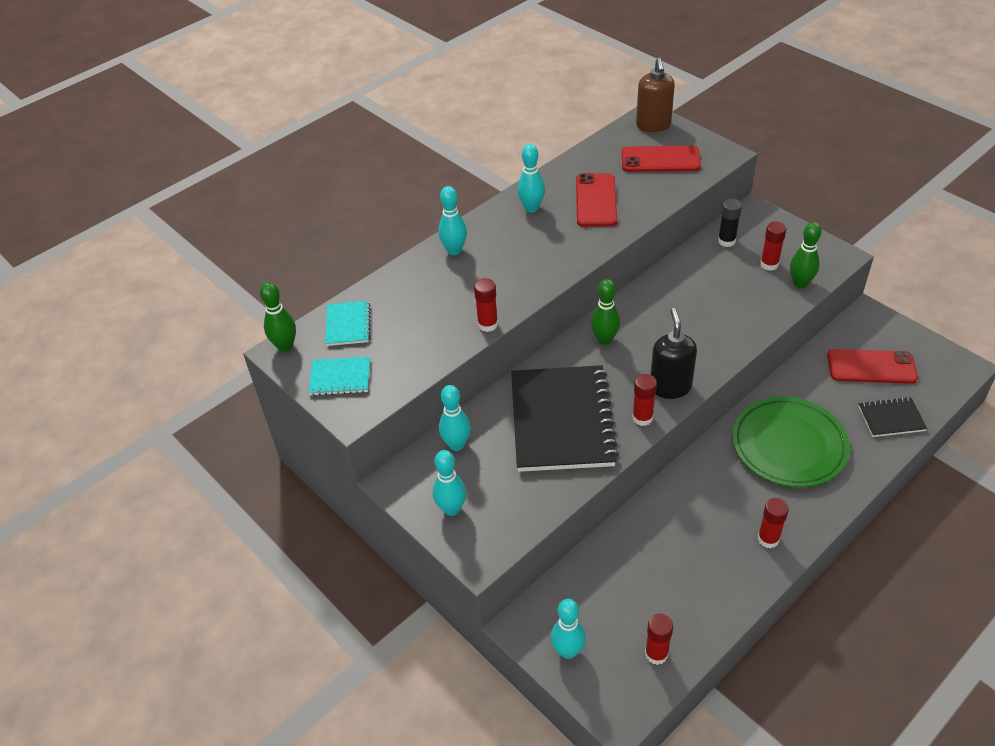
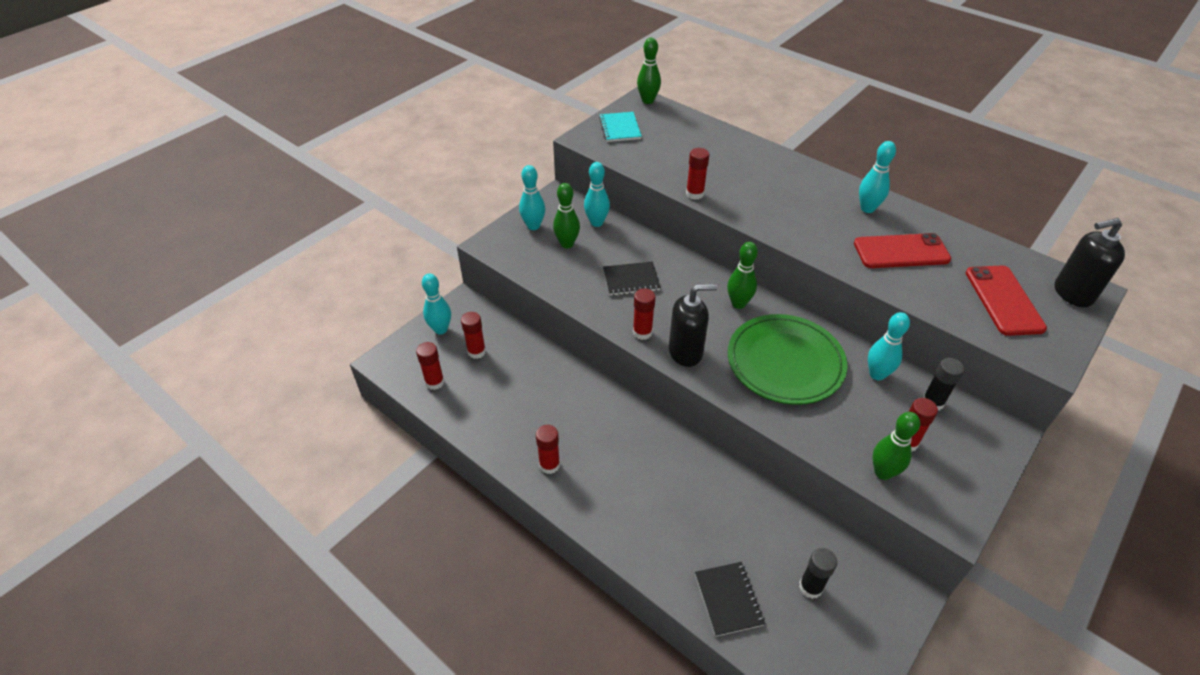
camera: 80 degrees right, 0 degrees up
(348, 324) = (677, 124): turquoise notebook -> none
(454, 250) = (785, 167): turquoise bowling pin -> turquoise bowling pin (877, 374)
(492, 475) = (567, 244): none -> green bowling pin
(561, 420) = (631, 280): black notebook -> black notebook, size x0.46
(608, 609) = (476, 352): none -> red glue stick
(653, 125) = (1072, 293): brown soap dispenser -> black soap dispenser
(789, 445) = (669, 490): green plate -> green plate (785, 362)
(871, 367) = (810, 587): red phone -> black glue stick

